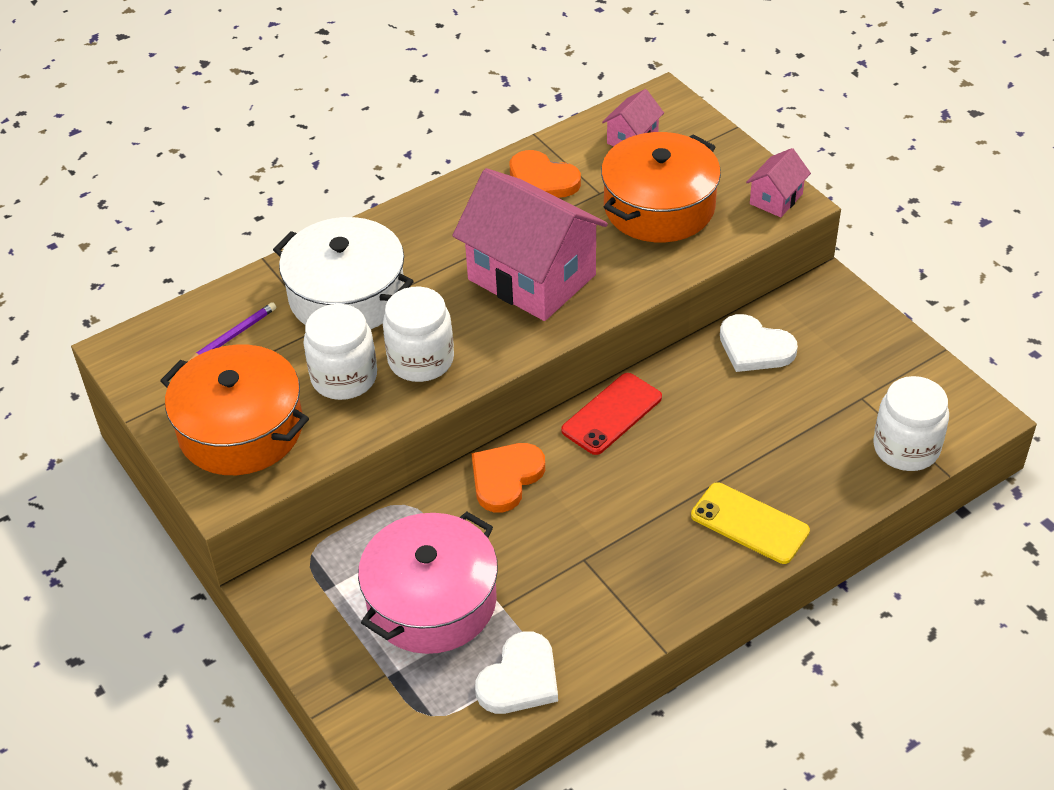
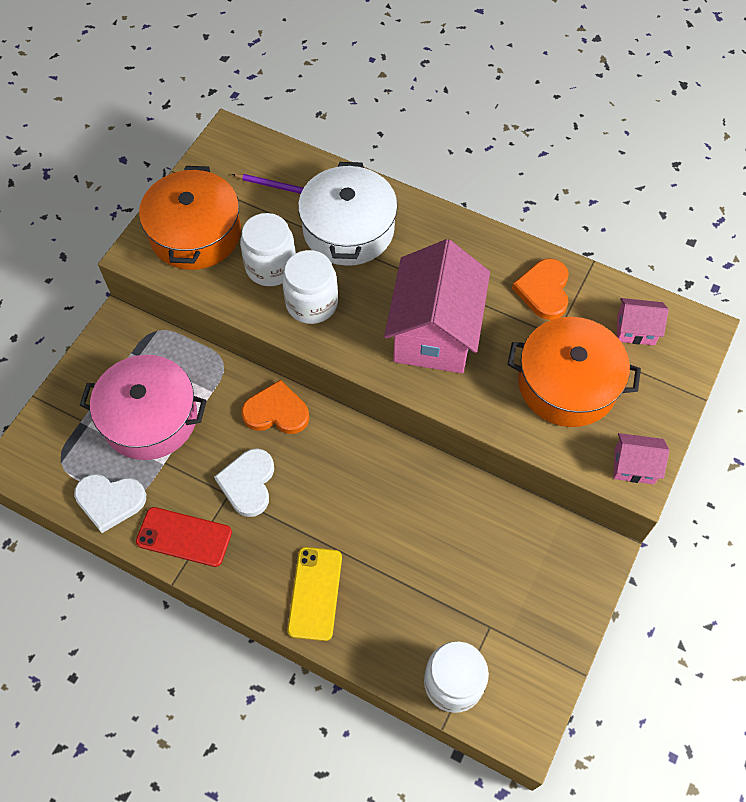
camera: 60 degrees right, 15 degrees up
(612, 414) = (372, 452): red phone -> red phone (184, 537)
(754, 347) = (498, 523): white heart -> white heart (248, 483)

